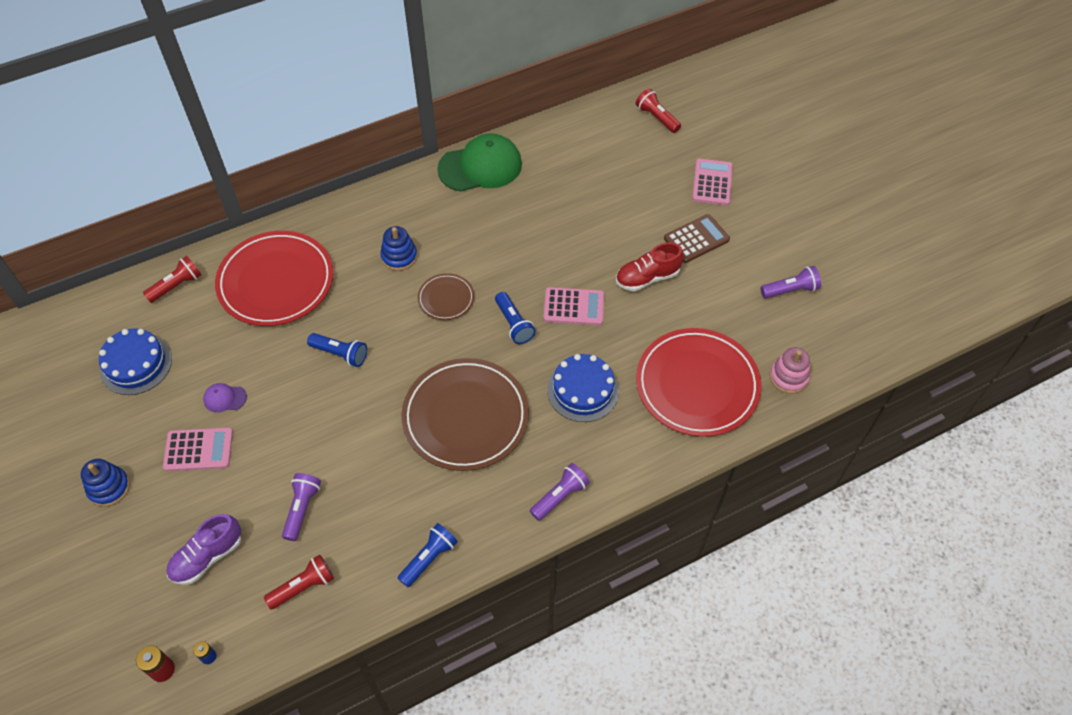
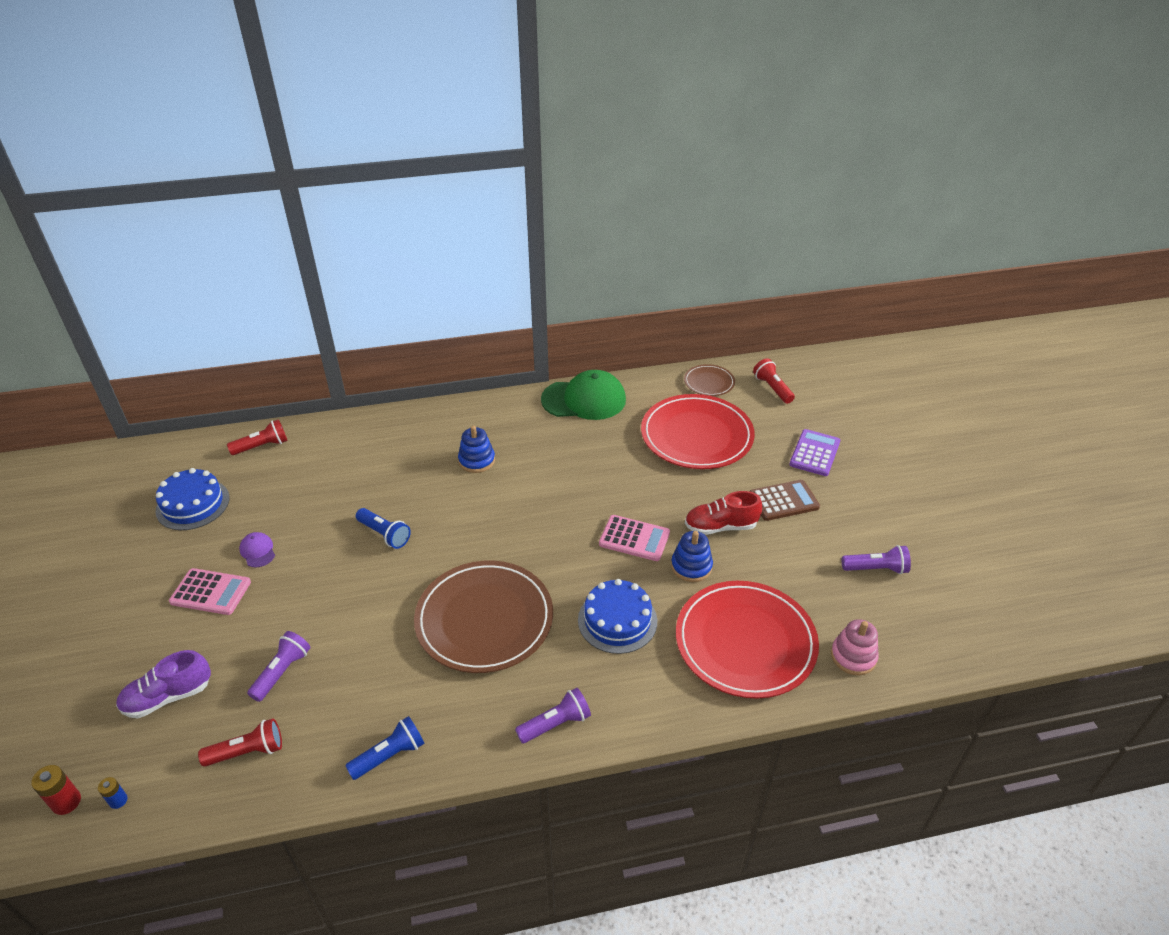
camera: 15 degrees right, 15 degrees down
(109, 487) = (111, 608): blue stacking toy -> blue stacking toy (691, 566)
(225, 398) = (258, 551): purple cap -> purple cap turned 45 degrees clockwise
(276, 281) = (352, 460): red plate -> red plate (696, 435)
(446, 298) = (507, 506): brown plate -> brown plate (709, 382)
(514, 324) = (567, 542): blue flashlight -> none
(712, 182) = (814, 453): pink calculator -> purple calculator

